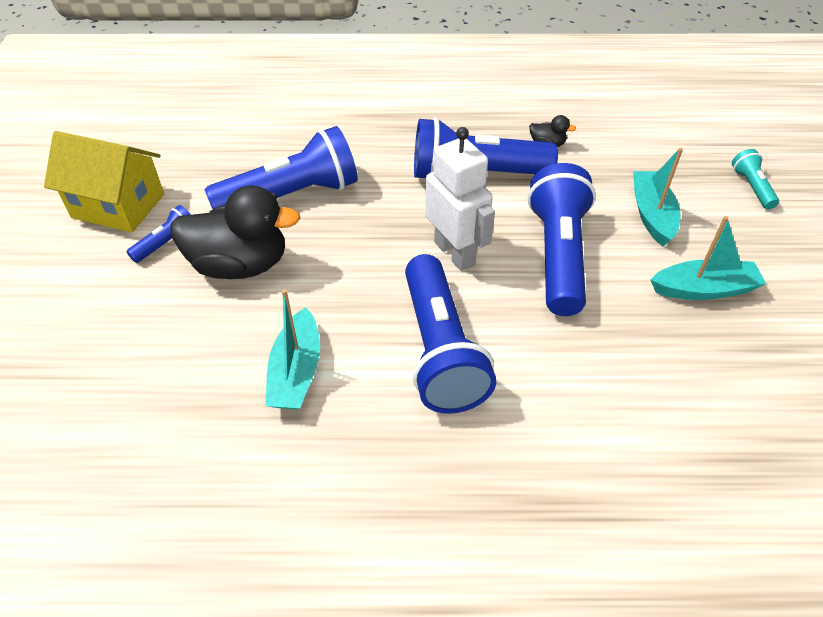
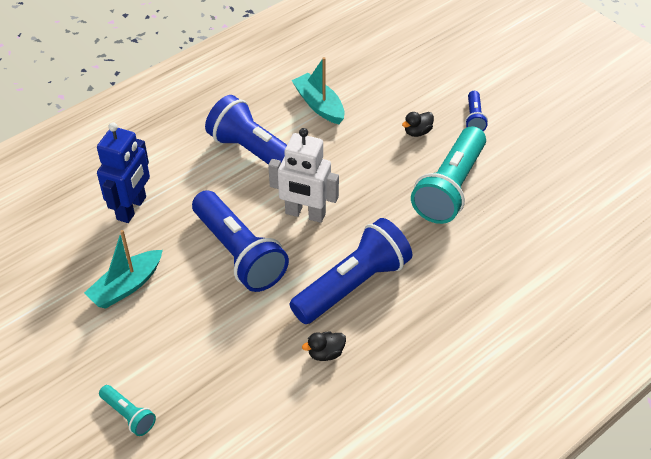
camera: 140 degrees right, 0 degrees up
(118, 206) = (536, 119): yellow house -> none
(240, 265) = (417, 132): black duck -> black duck, size x0.43
(291, 196) = (450, 188): blue flashlight -> turquoise flashlight
(651, 214) = (195, 330): turquoise boat -> none
(651, 377) = (132, 208): none -> blue robot

